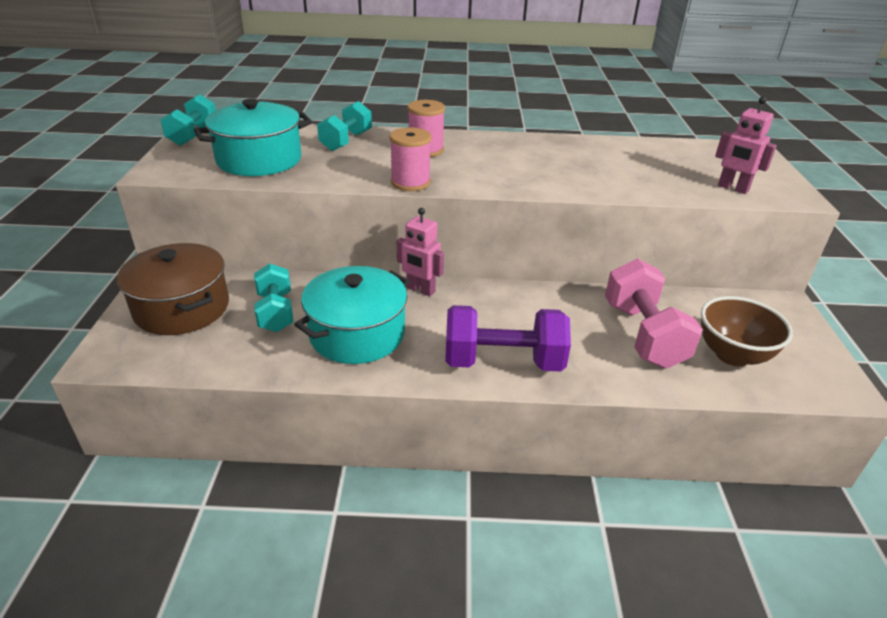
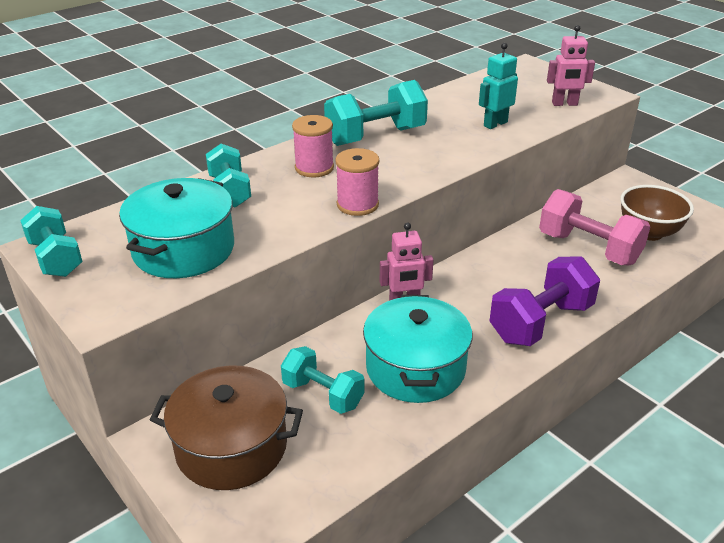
camera: 40 degrees left, 0 degrees up
(509, 149) = (375, 136): none -> turquoise dumbbell
(629, 177) = (495, 124): none -> turquoise robot

